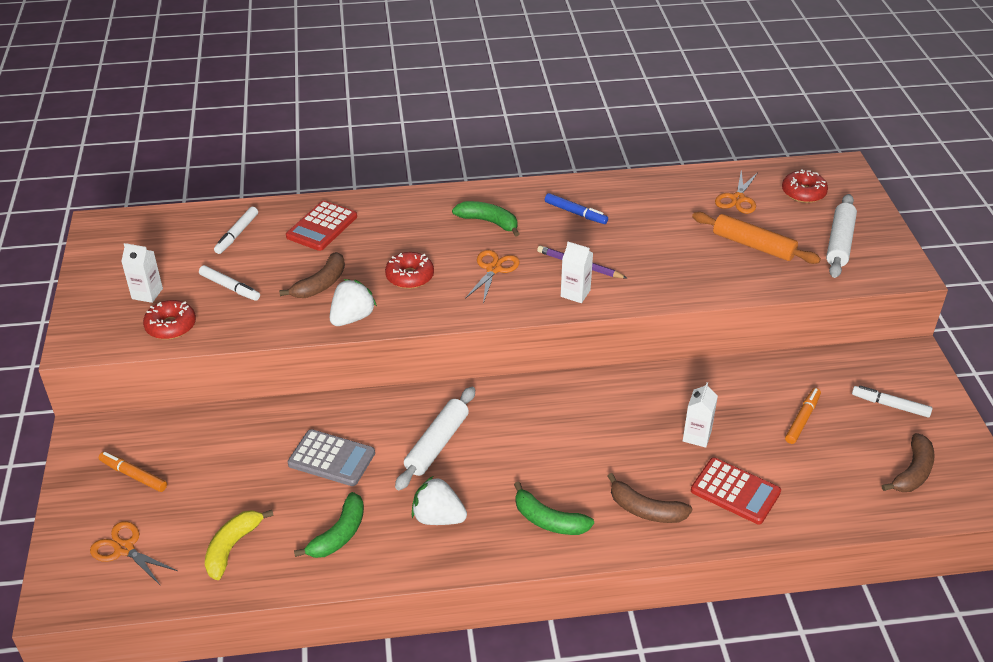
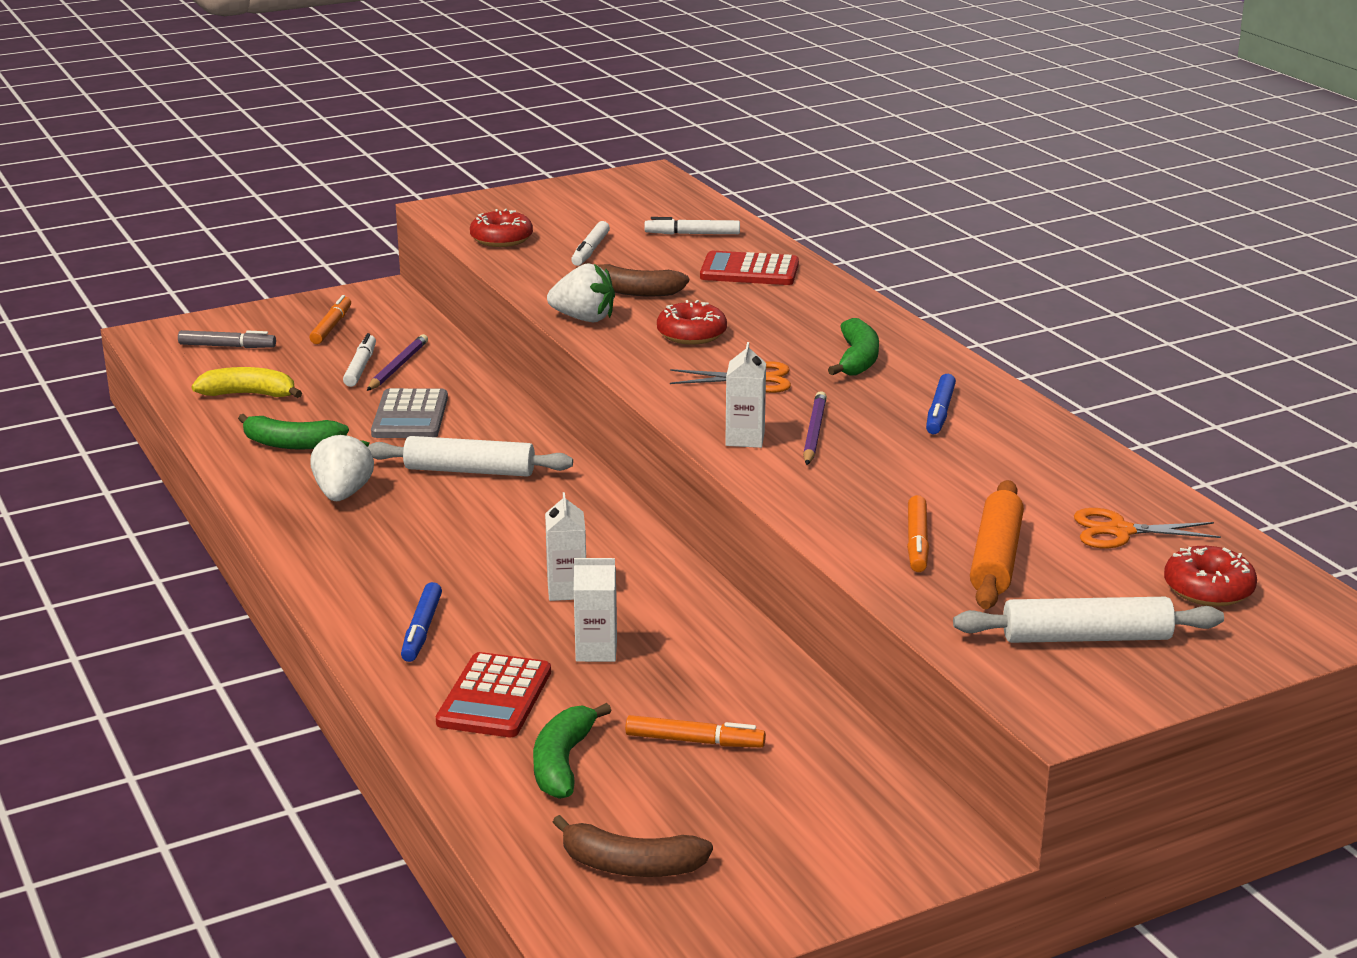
camera: 70 degrees right, 15 degrees down
(124, 548) = (227, 346): orange scissors -> grey marker
(147, 293) = (548, 218): white carton -> white carton (567, 590)
(240, 449) = (398, 366): none -> purple pencil
(548, 520) = (370, 564): green banana -> green banana (562, 763)
(645, 510) = (422, 630): brown banana -> blue marker
(727, 266) = (917, 542): none -> orange marker
(890, 405) = (790, 829): white marker -> white marker (360, 367)

